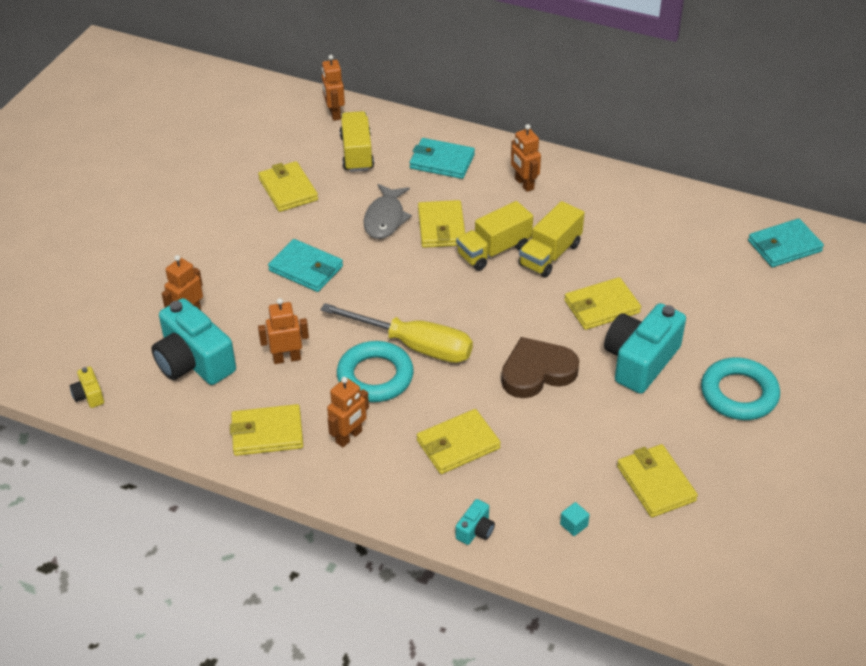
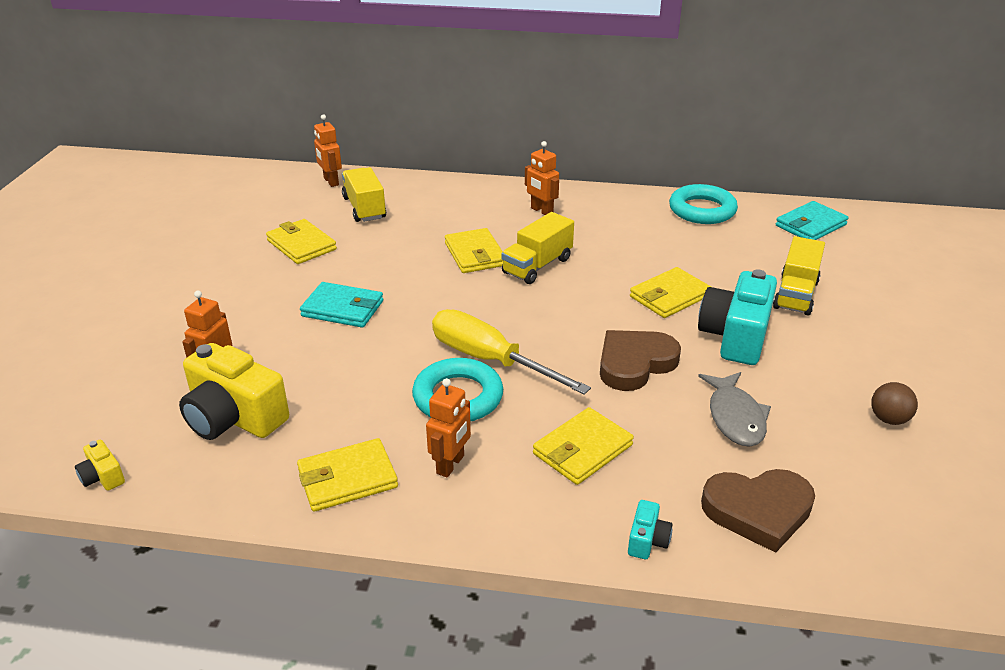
camera: 15 degrees left, 10 degrees down
(194, 362) = (234, 417): turquoise camera -> yellow camera
(287, 358) = (347, 396): orange robot -> none
(385, 218) = (413, 255): grey fish -> grey fish (735, 417)
(414, 345) = (490, 360): yellow screwdriver -> yellow screwdriver turned 150 degrees counterclockwise
(442, 161) = (453, 204): turquoise wallet -> none
(550, 254) = (595, 261): yellow truck -> yellow truck (795, 295)
(574, 525) = (758, 511): turquoise cube -> brown heart
(656, 483) = (822, 449): yellow wallet -> none
(730, 468) = (888, 419): none -> brown ball
(739, 394) = (851, 349): turquoise ring -> turquoise ring (702, 210)

